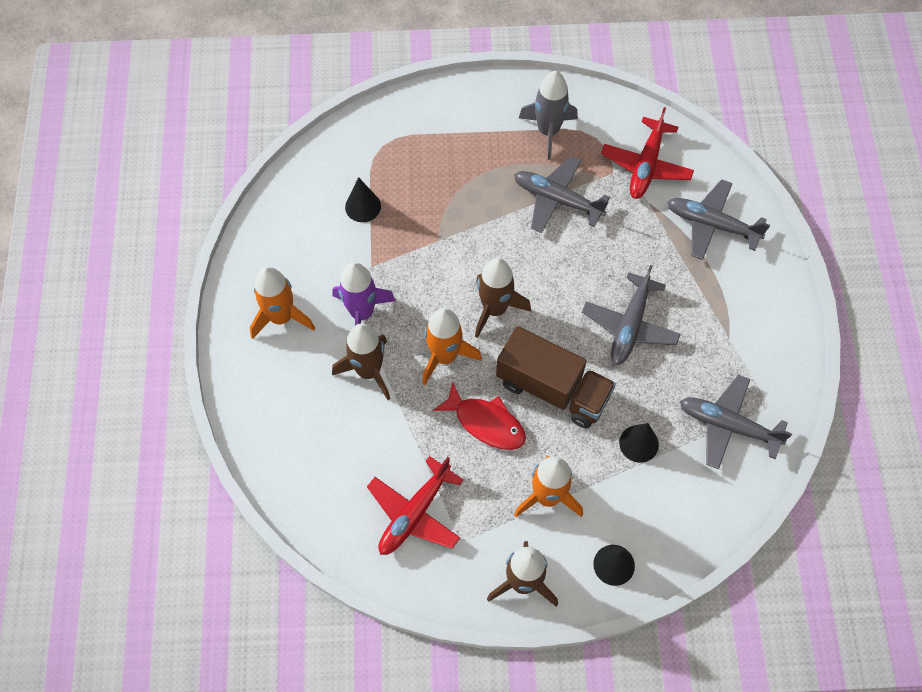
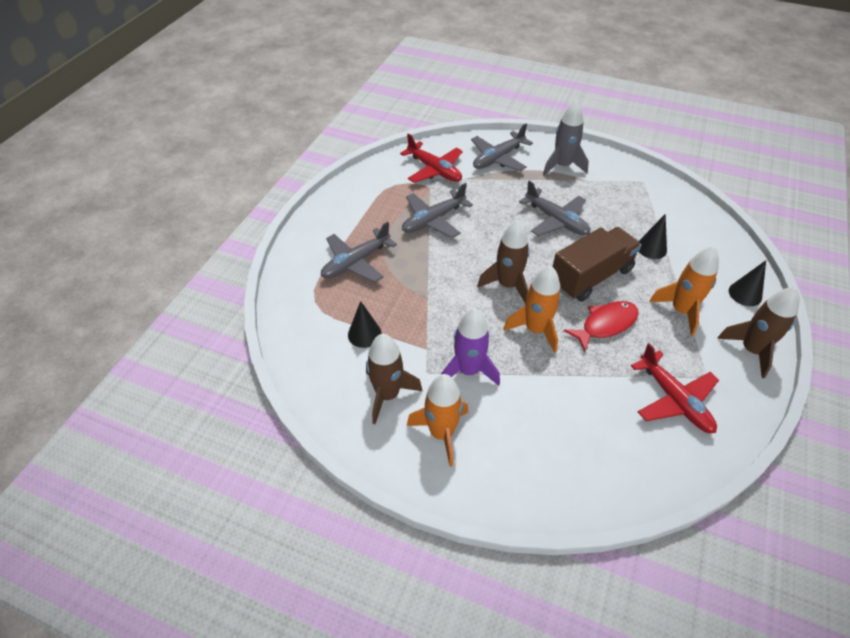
camera: 65 degrees left, 15 degrees down
(369, 371) = (527, 385): brown rocket -> brown rocket (387, 394)
(548, 131) = (373, 205): grey rocket -> grey rocket (562, 166)
(727, 425) = (651, 203): grey plane -> grey plane (355, 262)

